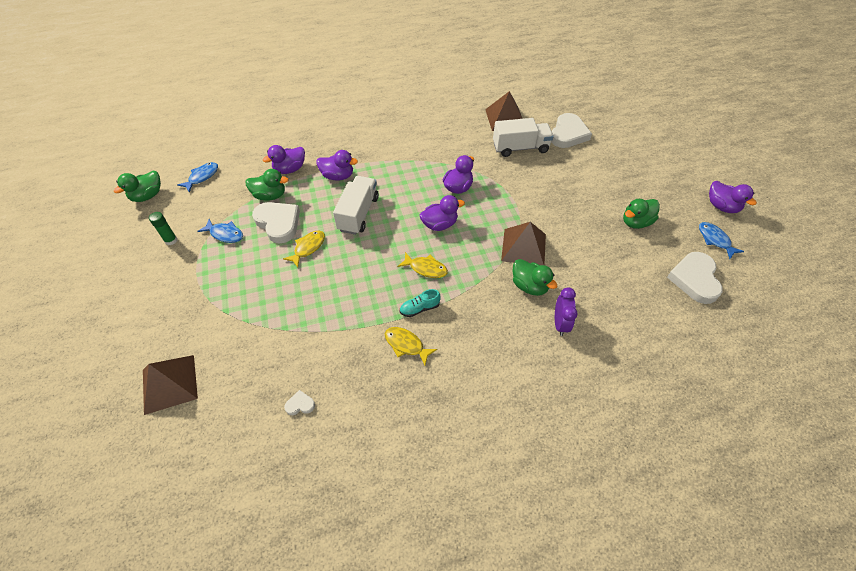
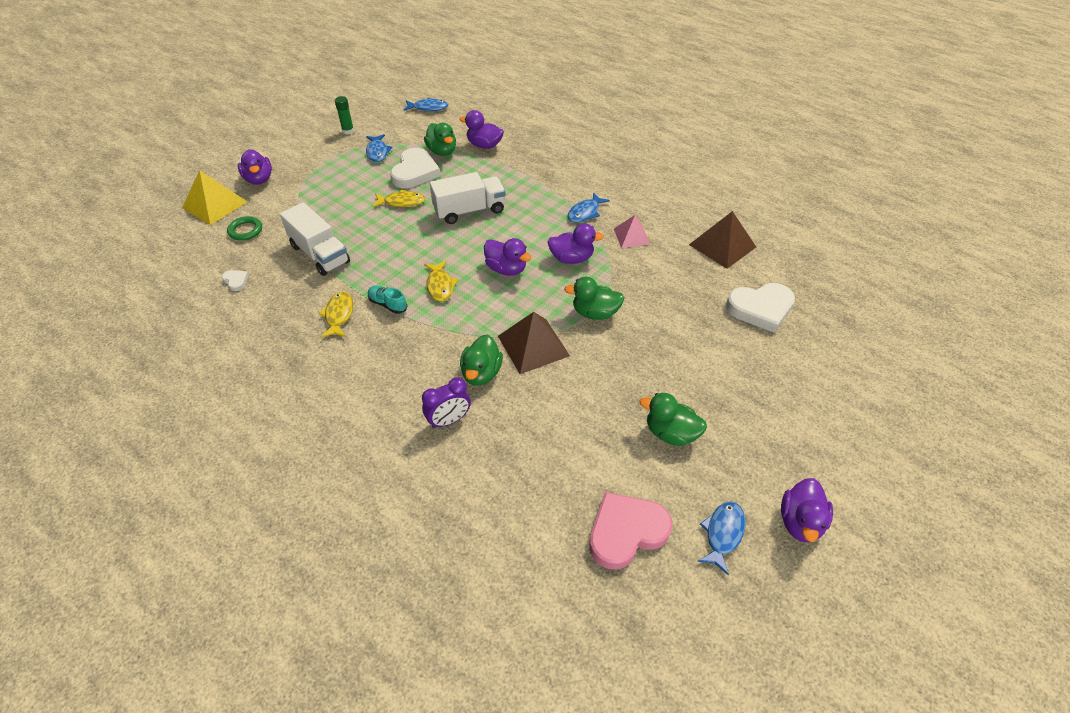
camera: 55 degrees right, 5 degrees down
(147, 196) = (383, 95): green duck -> green duck (595, 313)
(169, 384) = (215, 204): brown pyramid -> yellow pyramid
(235, 372) = (245, 230): none -> green ring
(338, 176) = (504, 175): purple duck -> purple duck (259, 179)
(419, 158) = (585, 213): none -> blue fish
(462, 150) = (631, 236): none -> pink pyramid
(520, 148) = (687, 278): white truck -> white truck (320, 254)
(694, 279) = (626, 532): white heart -> pink heart

